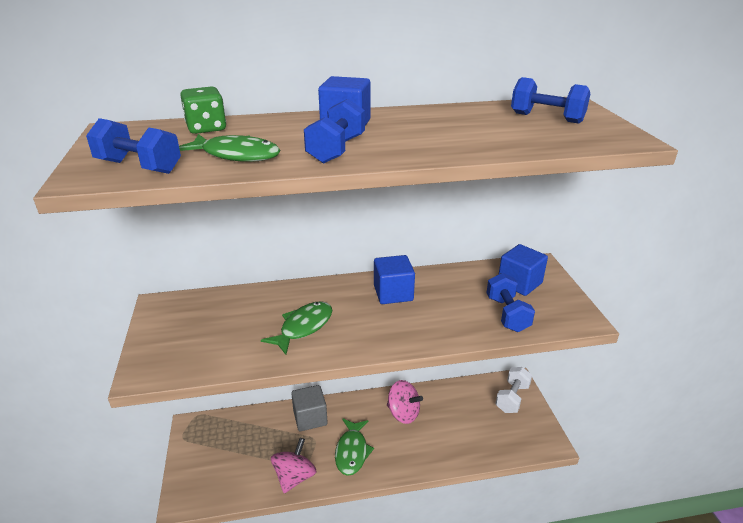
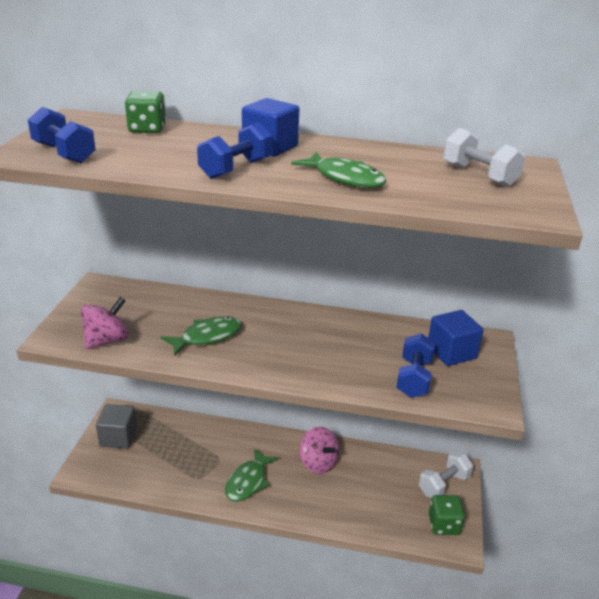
camera: 20 degrees right, 0 degrees up
(236, 155) = (147, 158): green fish -> green fish (345, 178)
(294, 477) = (184, 486): pink spinning top -> pink spinning top (107, 340)
(310, 418) = (225, 438): grey cube -> grey cube (118, 437)
(393, 293) = (312, 328): blue cube -> none
(531, 432) = (444, 525): none -> green dice
(546, 118) = (479, 175): blue dumbbell -> white dumbbell

